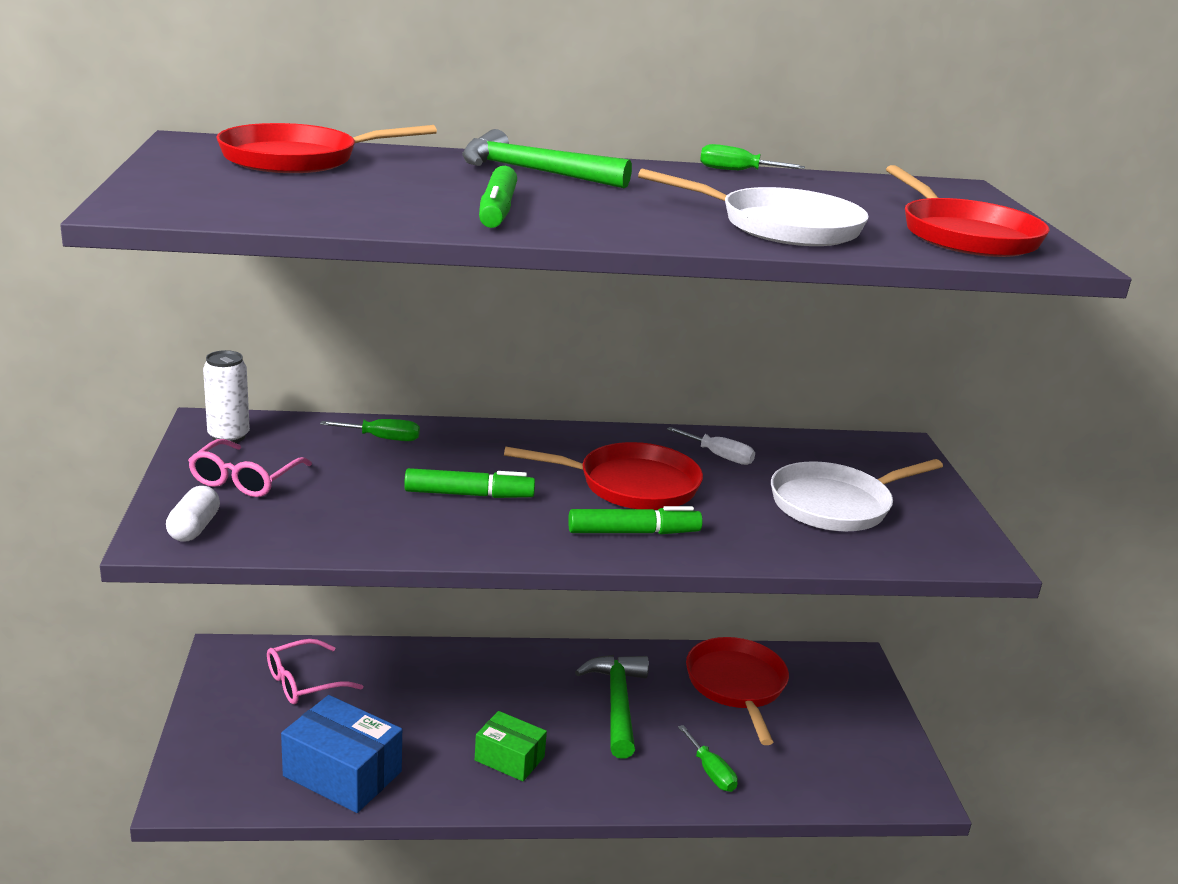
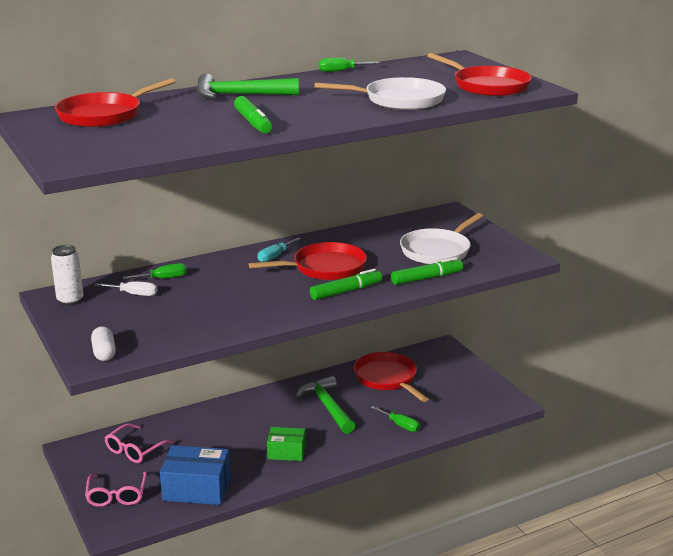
camera: 20 degrees left, 0 degrees up
(245, 479) = (106, 320): pink glasses -> pink glasses (117, 495)
(469, 495) = (241, 295): green marker -> green marker (427, 278)
(570, 447) = (275, 256): none -> turquoise screwdriver
(719, 456) = (359, 241): white screwdriver -> white screwdriver (134, 294)

